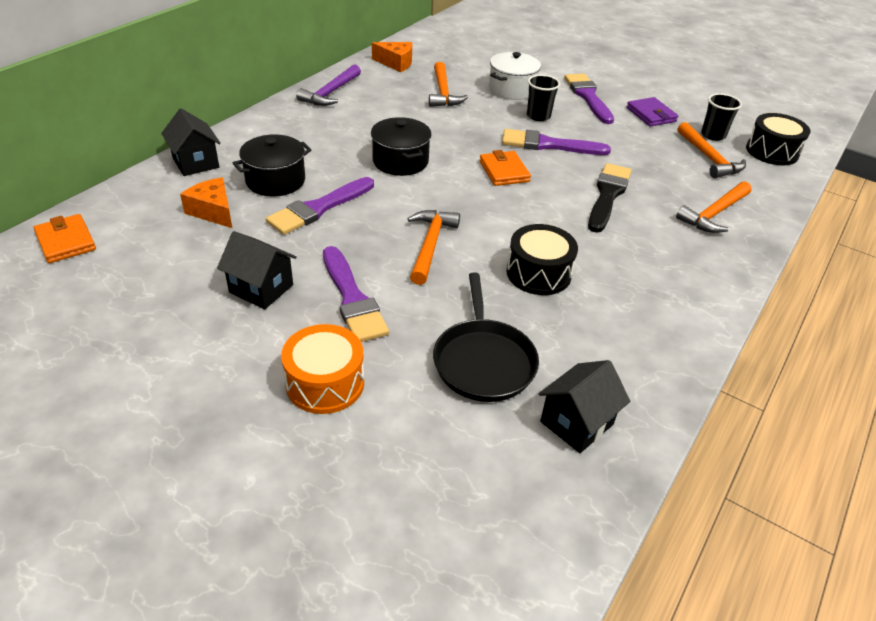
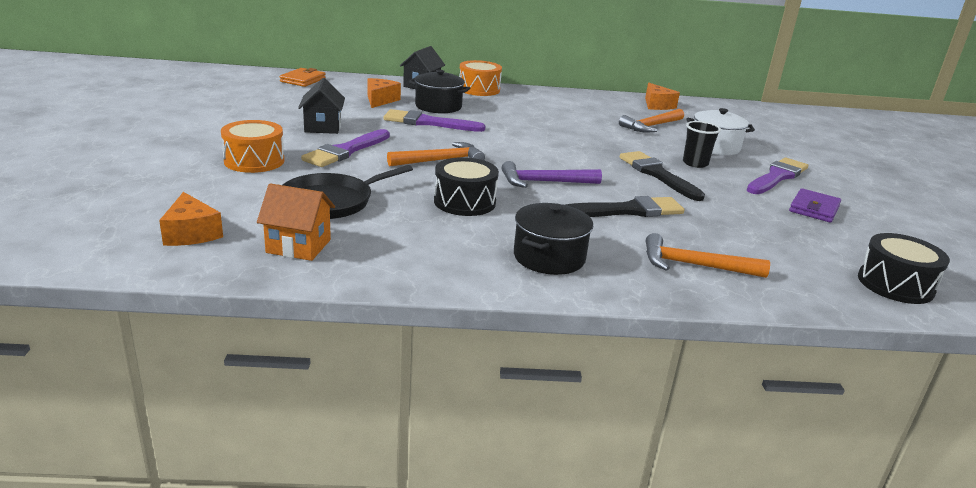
camera: 55 degrees right, 15 degrees down
(250, 132) = (479, 89): none -> orange drum
(330, 93) = (571, 97): purple hammer -> purple hammer (544, 182)
(400, 161) = (527, 132): black pot -> black pot (549, 257)
(501, 501) = (191, 233): none -> orange cheese
(504, 171) = (582, 166): orange wallet -> none
(548, 145) = (657, 174): purple brush -> black brush
(576, 423) = (298, 246): black house -> orange house
(709, 158) = (797, 249): orange hammer -> none
(713, 135) = (849, 245): black cup -> none

